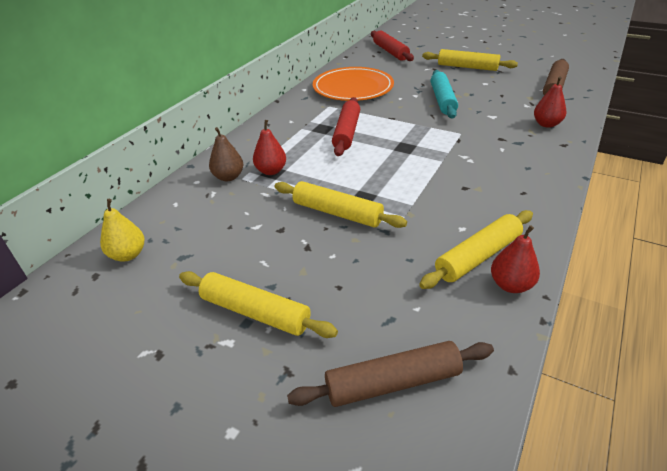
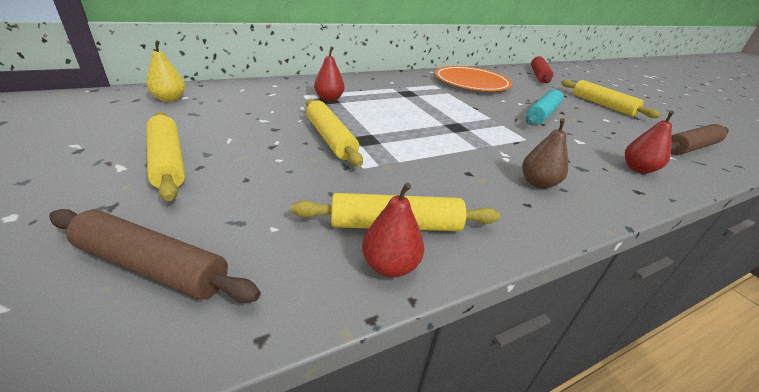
camera: 30 degrees right, 5 degrees down
(228, 177) = (297, 91): brown pear -> brown pear (538, 183)
(346, 132) = (422, 101): red rolling pin -> none

